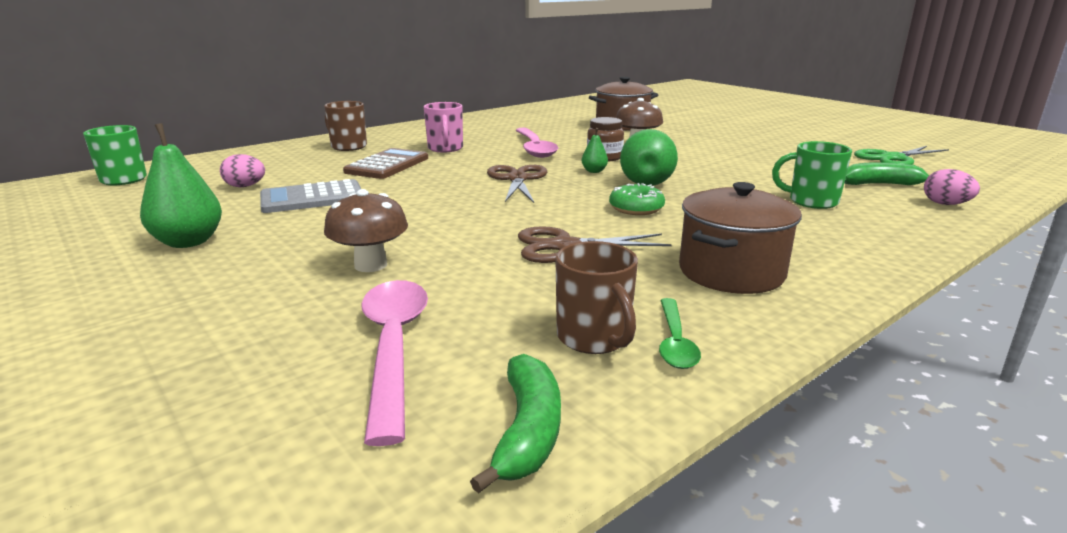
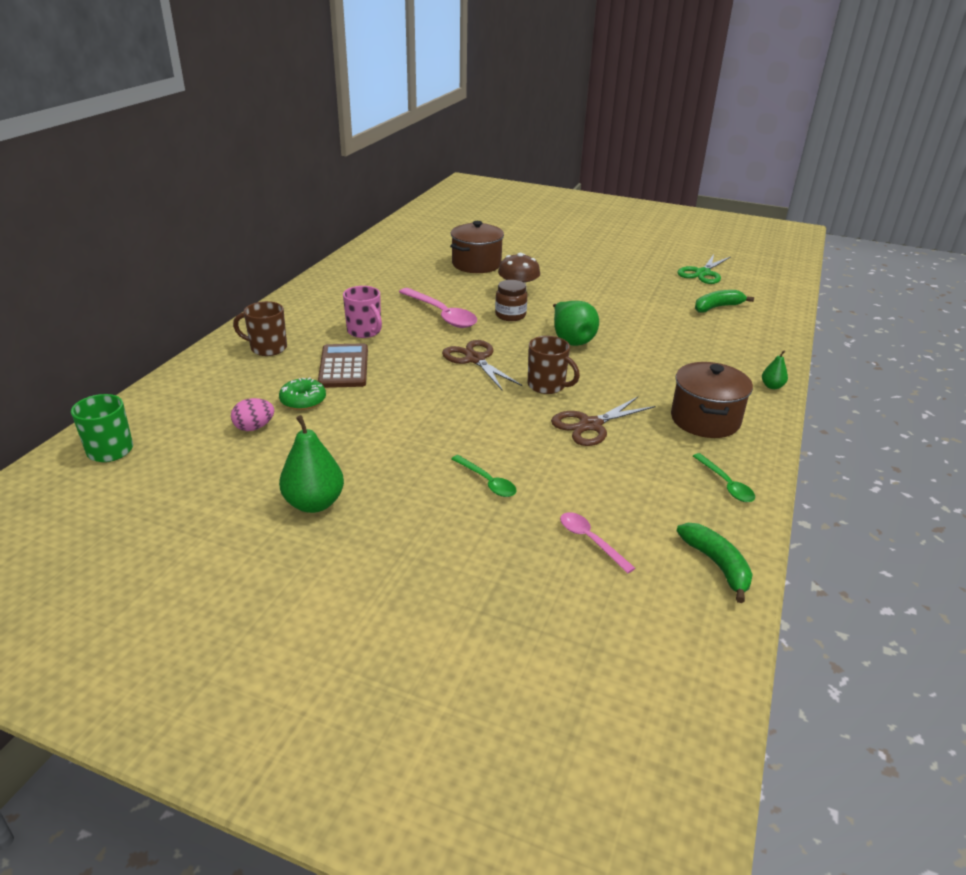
camera: 30 degrees left, 10 degrees up
(312, 198) = (339, 426): grey calculator -> none
(371, 265) = (487, 482): brown mushroom -> green spoon
(394, 347) = (590, 540): pink spoon -> pink spoon, size x0.56
(594, 171) = (521, 335): green pear -> green pear (772, 386)
(594, 338) = (685, 495): brown mug -> brown mug (547, 386)
(636, 208) = (594, 373): green donut -> green donut (303, 401)
(811, 201) = (693, 337): green mug -> none
(945, 204) = (766, 320): pink egg -> none

